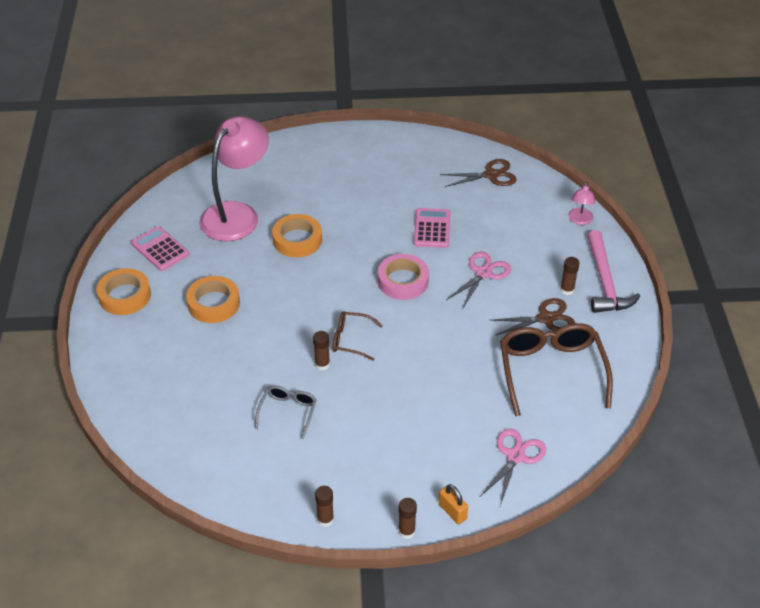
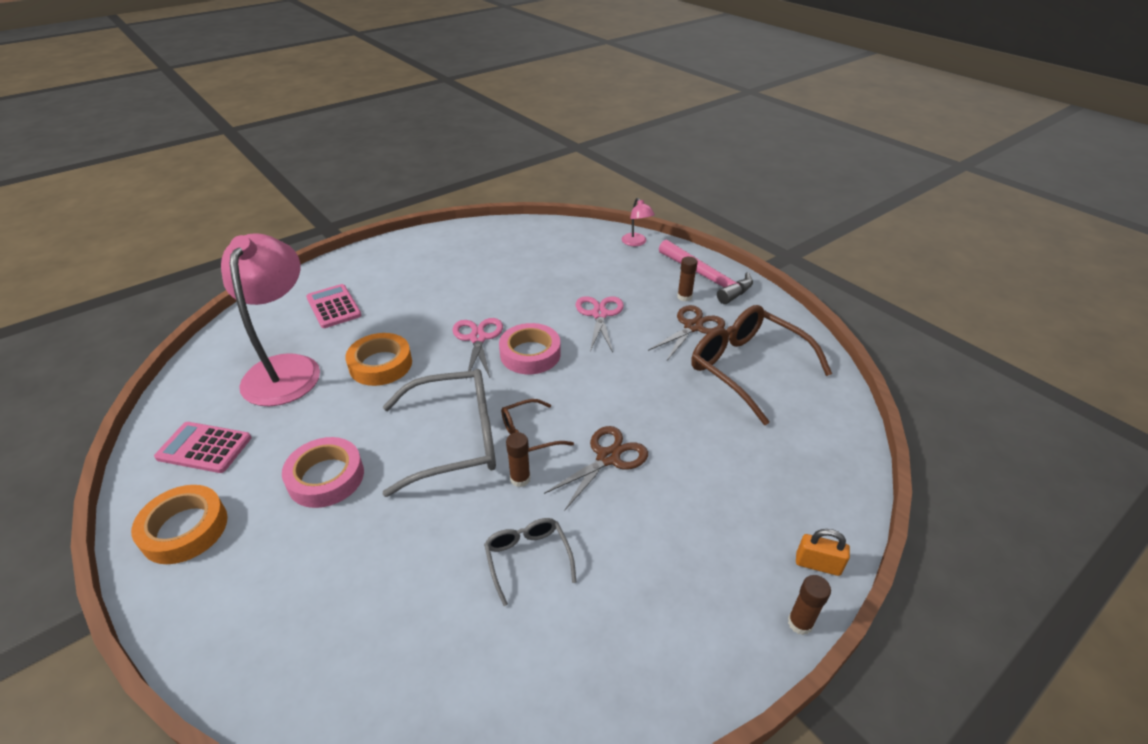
camera: 35 degrees left, 5 degrees down
(213, 304) = (326, 477): orange tape -> pink tape
(304, 318) = (456, 439): none -> grey glasses
(325, 519) = (698, 675): brown glue stick -> none
(432, 228) = (515, 298): pink calculator -> pink calculator (333, 307)
(491, 175) = (527, 238): brown scissors -> brown scissors (608, 457)
(516, 456) = (807, 464): pink scissors -> pink scissors (478, 338)

